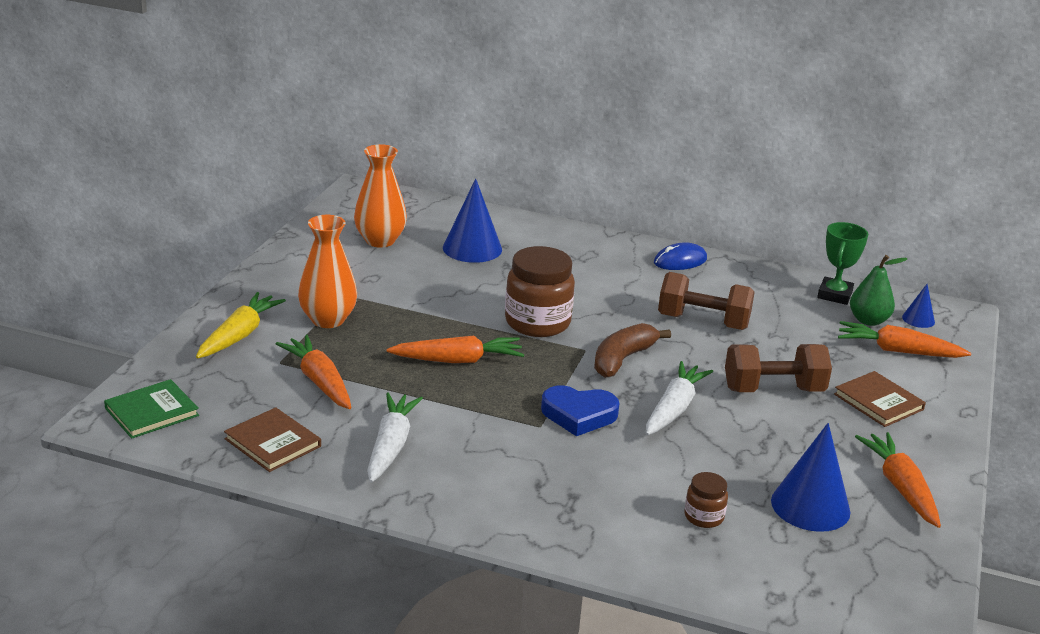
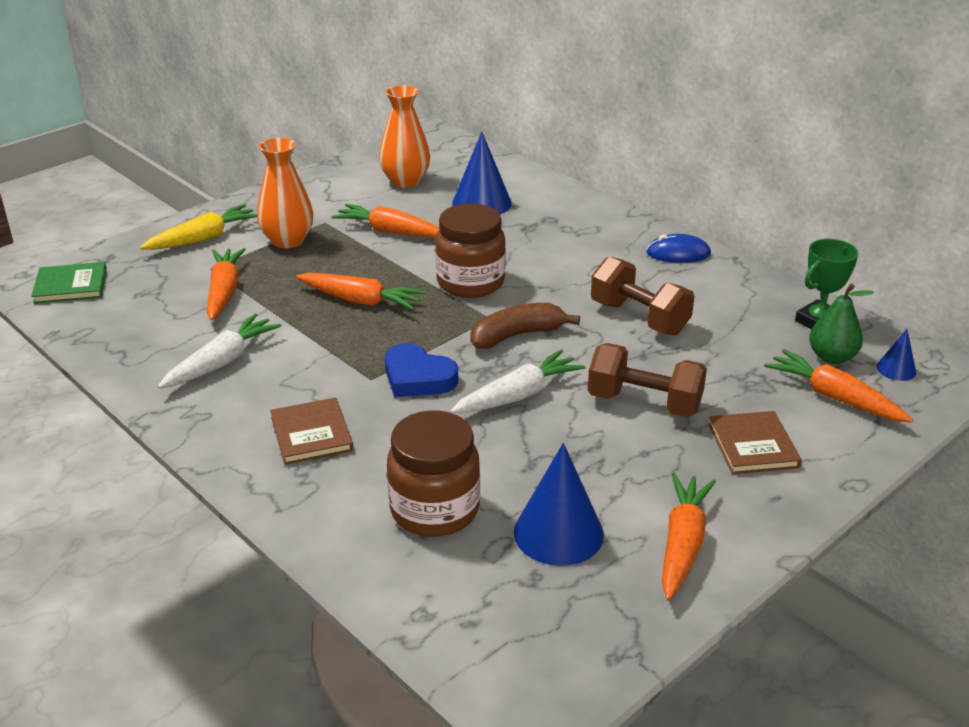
camera: 30 degrees right, 5 degrees up
(273, 442) = (132, 334): brown book -> brown book (311, 434)
(417, 291) = (390, 231): none -> orange carrot
(703, 517) = (434, 510): brown jar -> brown jar, size x2.03

